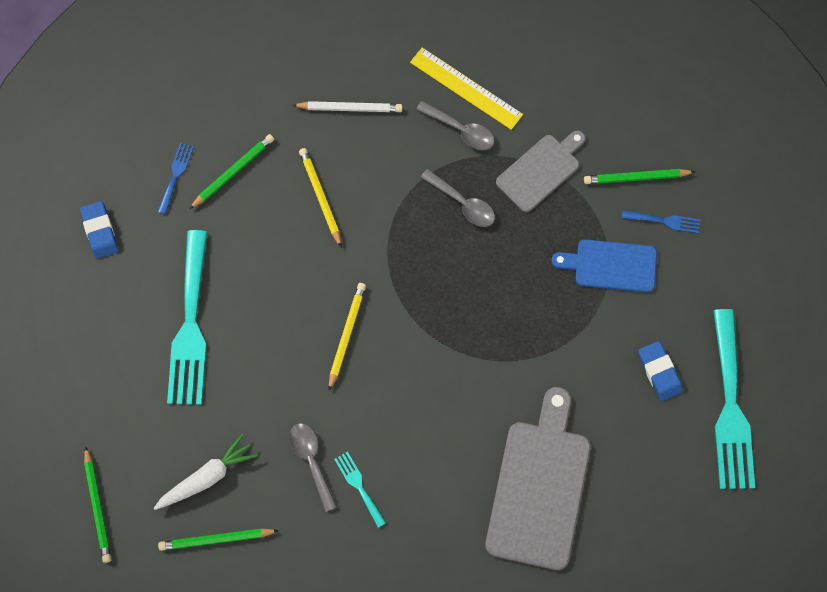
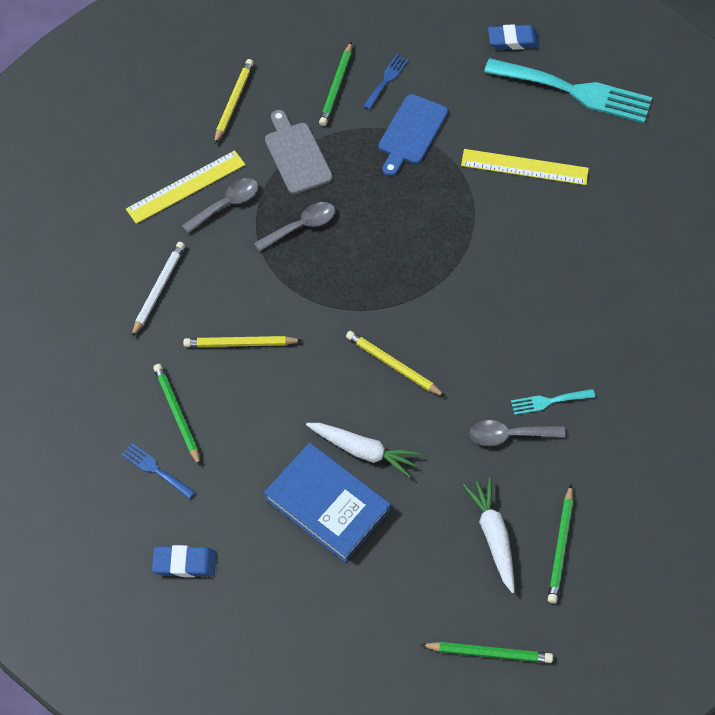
camera: 70 degrees left, 10 degrees down
(190, 326) = (327, 504): turquoise fork -> blue book
(251, 338) = (363, 451): none -> white carrot
(539, 487) = (599, 254): grey cutting board -> none
(578, 92) = (233, 102): none -> yellow pencil
(614, 386) = (524, 167): none -> yellow ruler
(659, 372) = (524, 130): blue eraser -> blue eraser (513, 40)

